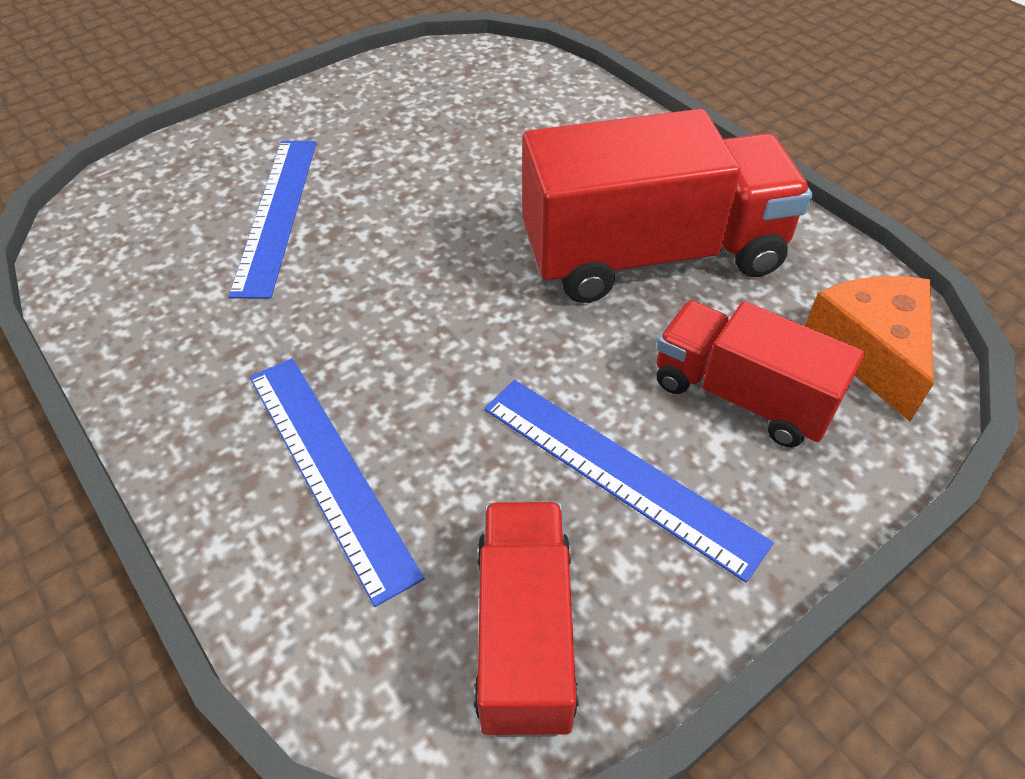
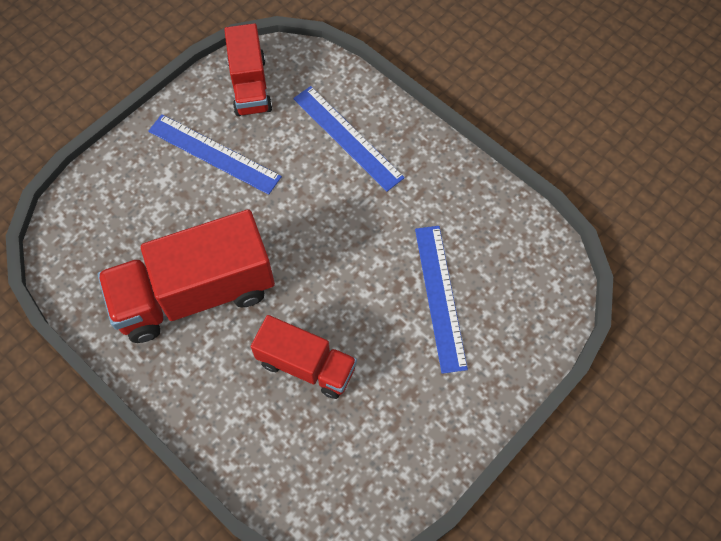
camera: 170 degrees right, 15 degrees up
(741, 395) = (152, 202): red truck -> red truck (306, 365)
(870, 351) = (79, 238): orange cheese -> none

